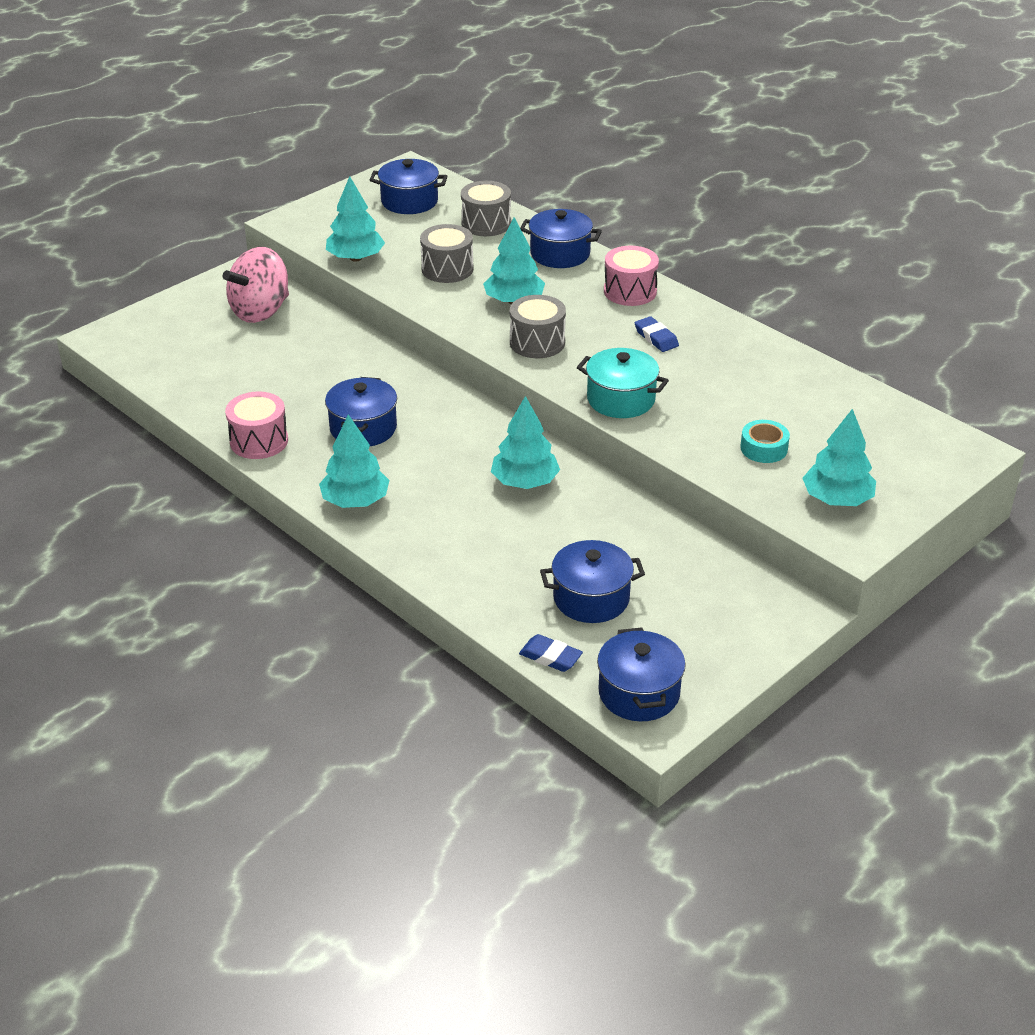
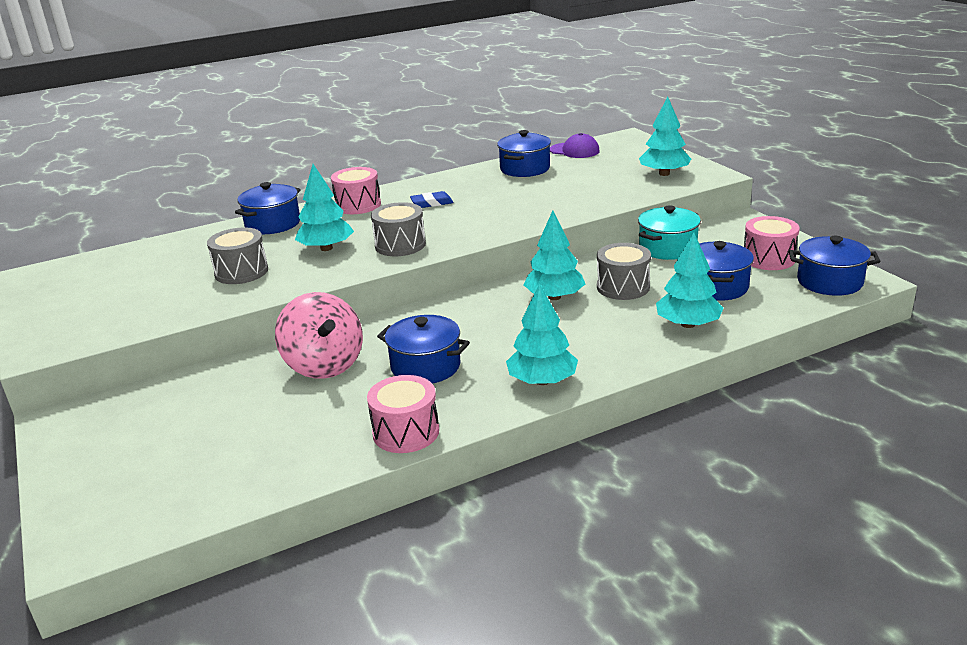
camera: 70 degrees left, 10 degrees down
(261, 311) = (152, 413): pink spinning top -> pink spinning top (324, 365)
(355, 258) = (166, 315): turquoise tree -> turquoise tree (688, 324)
(409, 201) = (95, 279): blue pot -> blue pot (525, 169)
(486, 223) = (184, 248): grey drum -> grey drum (623, 287)
(550, 657) = (786, 310): blue eraser -> none
(621, 399) = (506, 223): turquoise pot -> turquoise pot (667, 248)
(687, 638) = (768, 258): none -> pink drum
(764, 448) = (596, 186): turquoise tape -> none
(887, 412) = (574, 151): none -> purple cap

